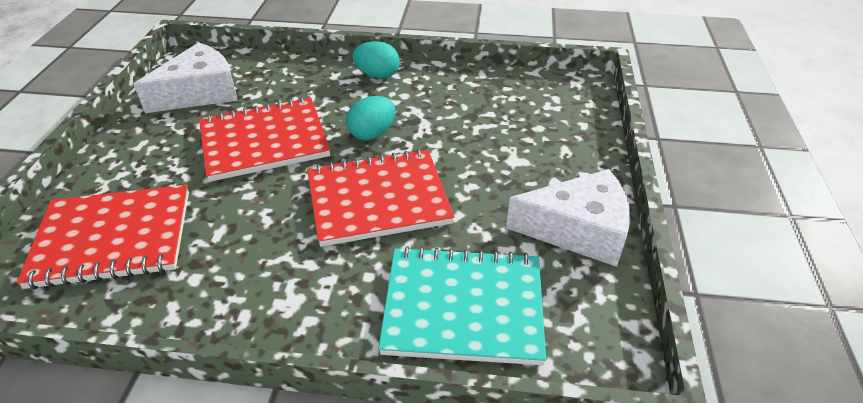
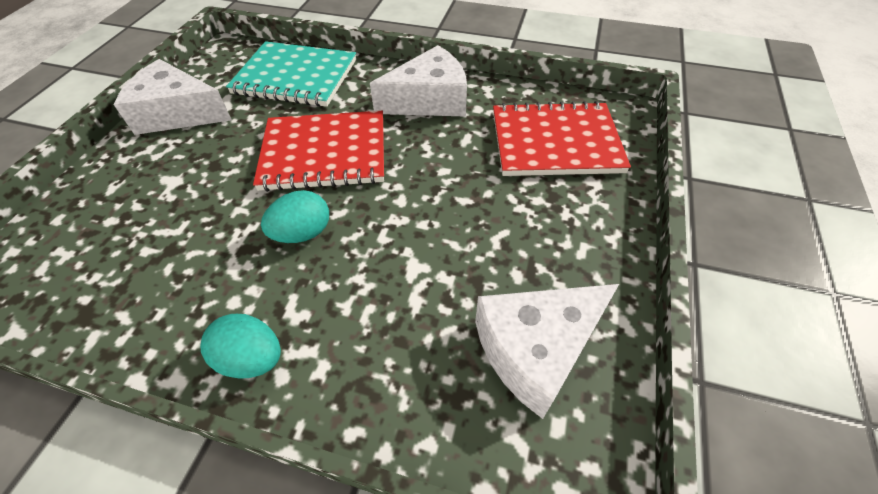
camera: 170 degrees left, 10 degrees up
(259, 284) = (429, 100): none -> white cheese
(264, 141) = (431, 236): red notebook -> none

